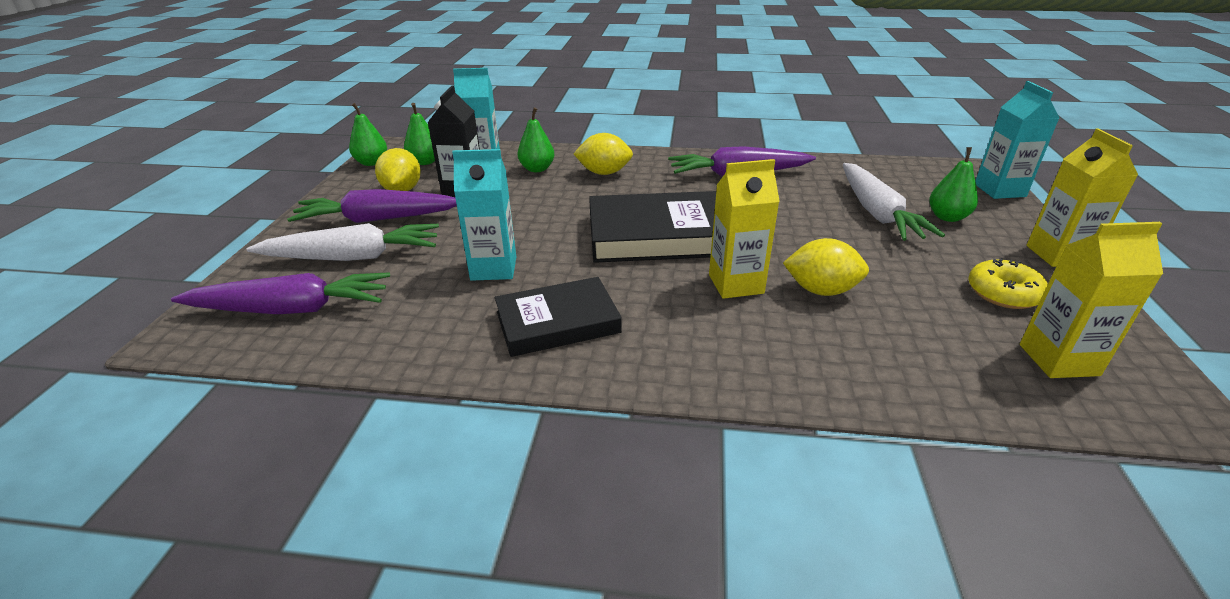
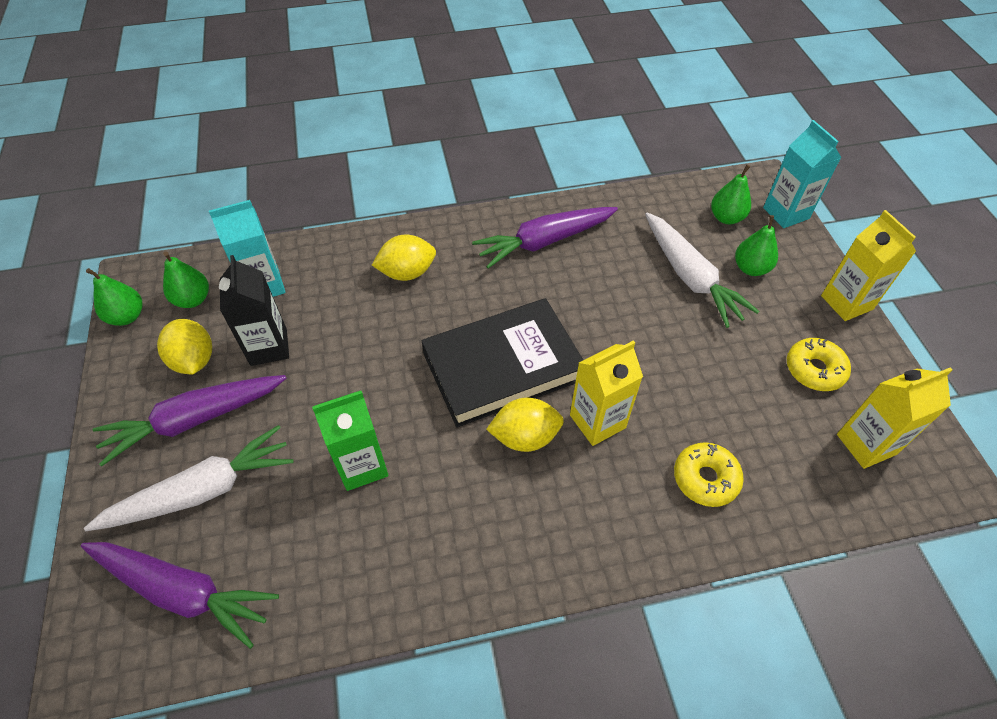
camera: 20 degrees left, 20 degrees up
(291, 309) = (183, 591): purple carrot -> purple carrot turned 45 degrees clockwise
(493, 268) = (362, 465): turquoise carton -> green carton
(537, 169) = (331, 283): green pear -> green pear (726, 218)
(557, 322) = (459, 525): black book -> none
(821, 290) = (671, 409): yellow lemon -> yellow lemon (525, 437)
(840, 345) = (705, 478): none -> yellow donut

